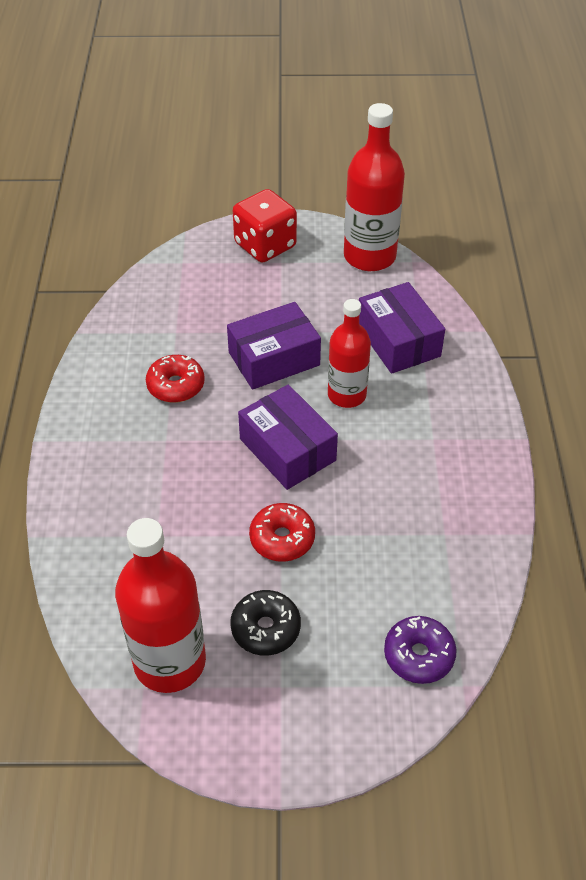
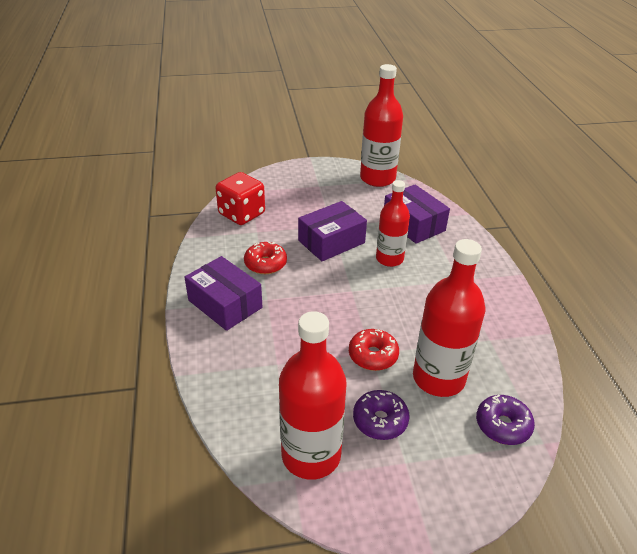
camera: 10 degrees left, 10 degrees down
(265, 245) = (305, 177): red dice -> red dice (241, 214)
(265, 628) = (380, 420): black donut -> purple donut
(287, 449) = (358, 296): purple box -> purple box (225, 304)
(357, 581) = (438, 378): none -> red bottle

